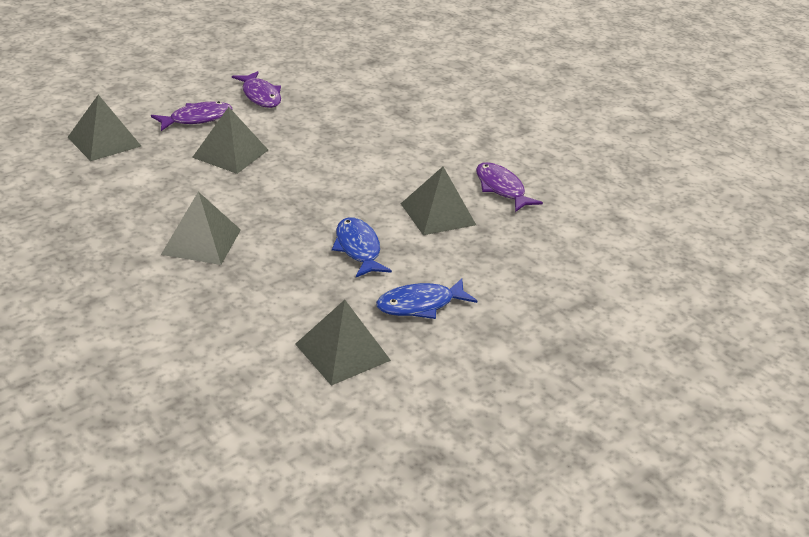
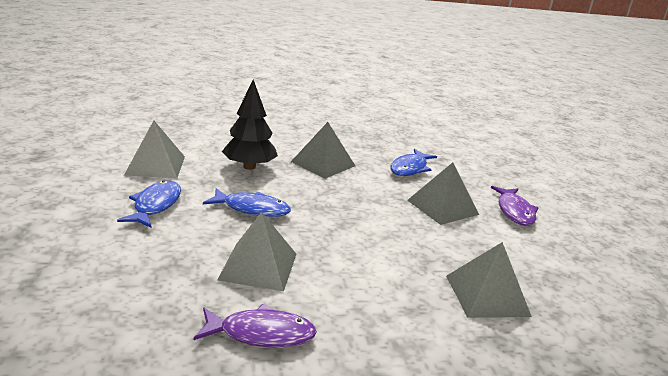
camera: 120 degrees right, 10 degrees down
(104, 141) = (486, 170): grey pyramid -> grey pyramid (487, 295)
(151, 185) = (410, 168): none -> blue fish
(260, 96) = (560, 256): purple fish -> none
(268, 286) = (249, 166): none -> black tree

